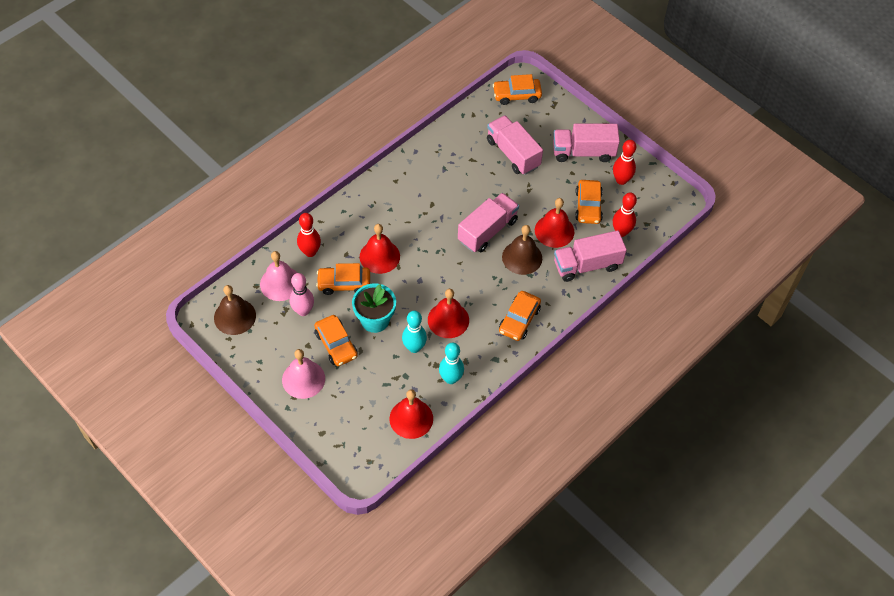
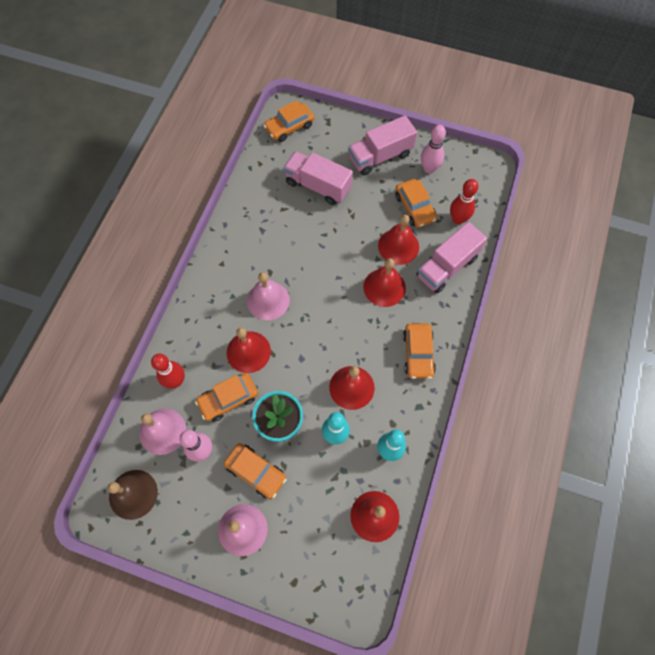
camera: 25 degrees left, 10 degrees up
(418, 225) = (268, 300): none -> pink bell
(487, 231) = (337, 275): pink truck -> none
(522, 257) = (384, 287): brown bell -> red bell
(621, 180) = (429, 169): red bowling pin -> pink bowling pin

